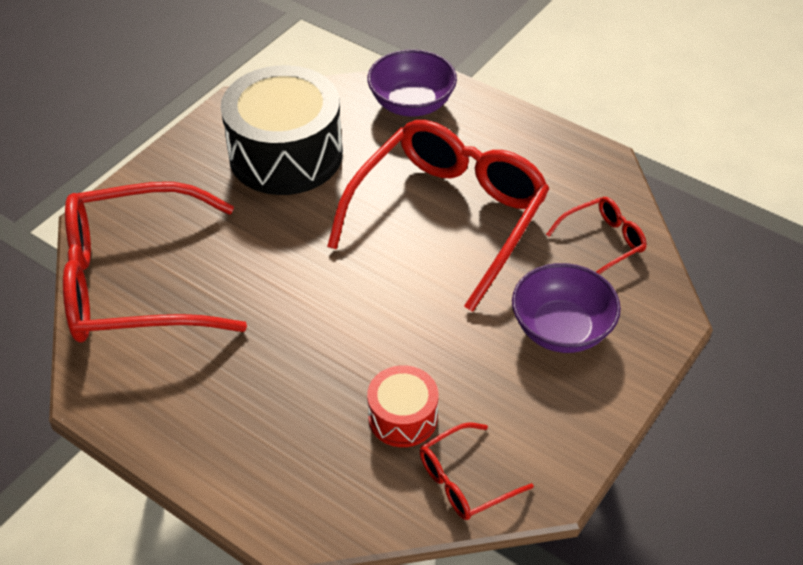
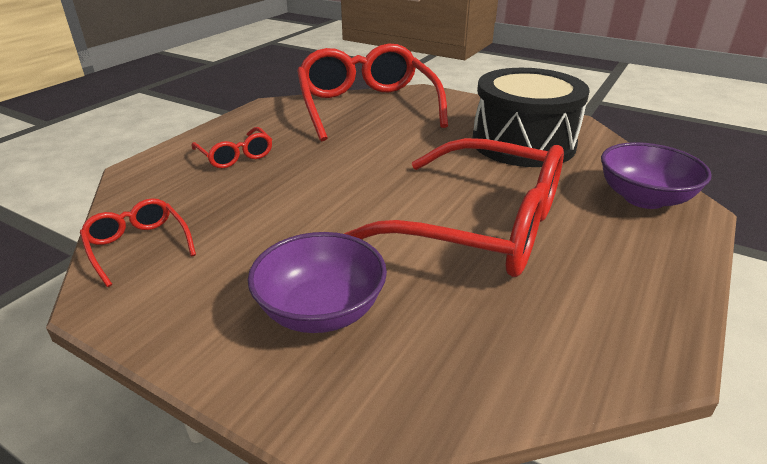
camera: 85 degrees right, 15 degrees down
(402, 417) = (221, 211): red drum -> none
(603, 242) = (481, 353): red glasses -> red glasses (236, 156)

